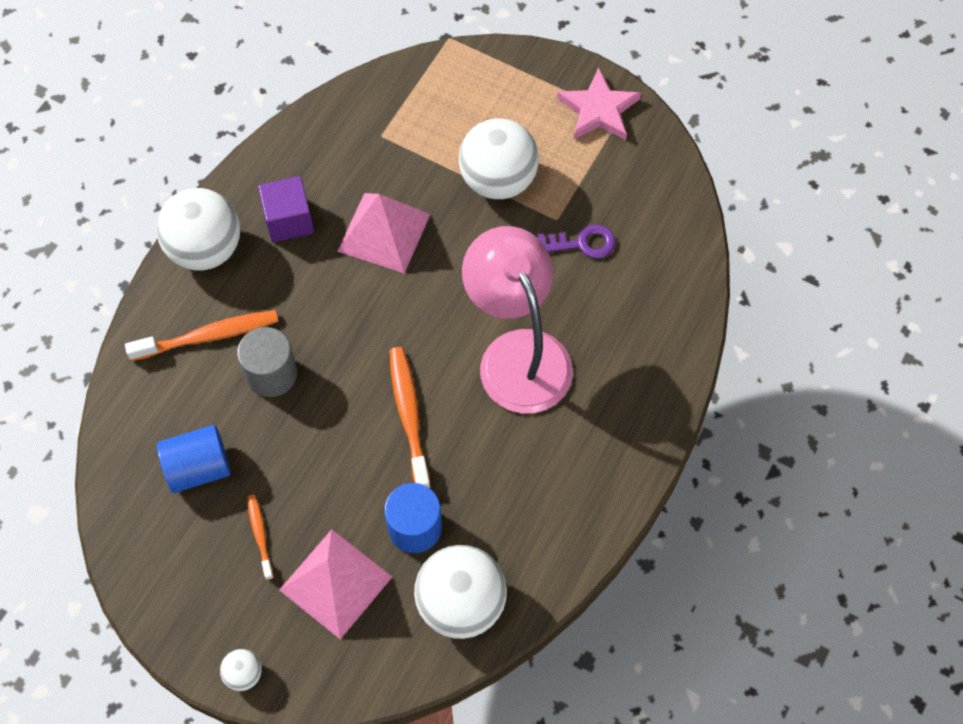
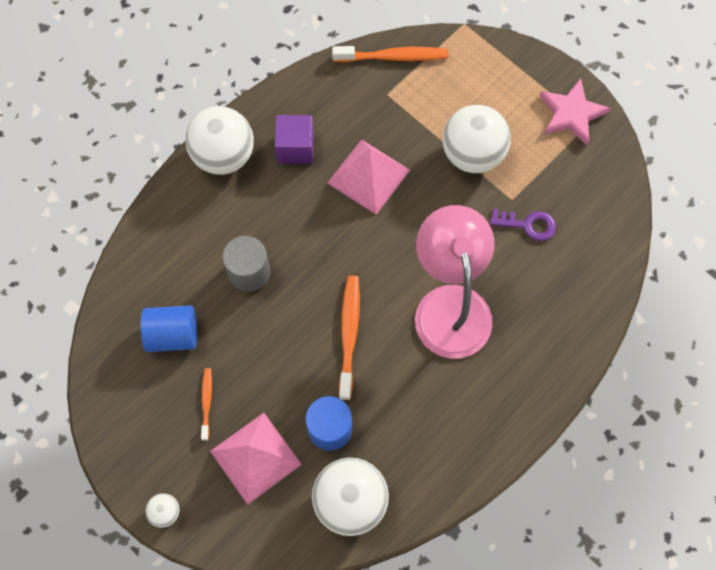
camera: 15 degrees right, 5 degrees up
(208, 336) = (208, 228): orange toothbrush -> orange toothbrush (393, 57)

